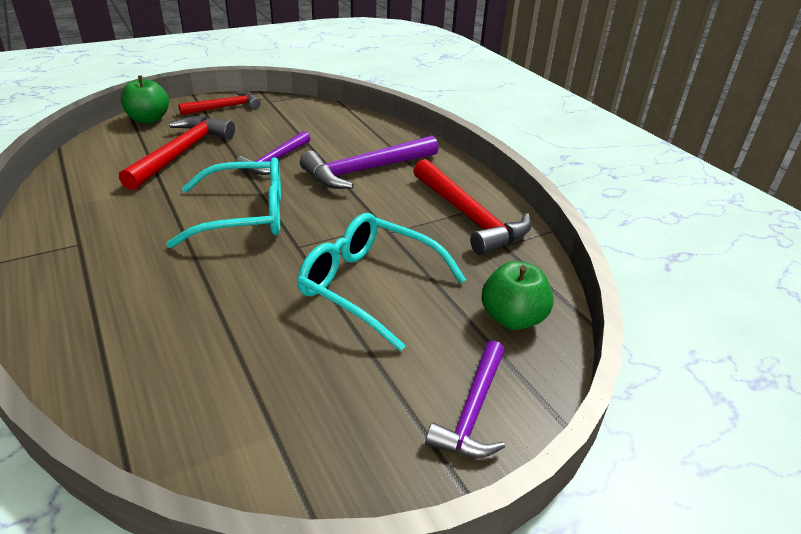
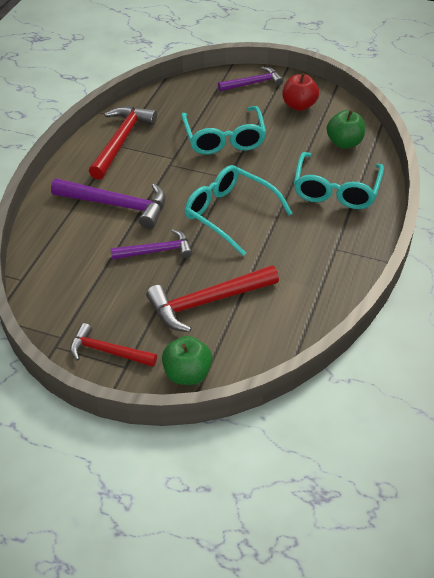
camera: 130 degrees left, 10 degrees up
(131, 308) = (336, 190): none -> turquoise glasses
(338, 420) = (299, 105): none -> red apple
(512, 318) = (190, 95): green apple -> green apple (344, 143)

